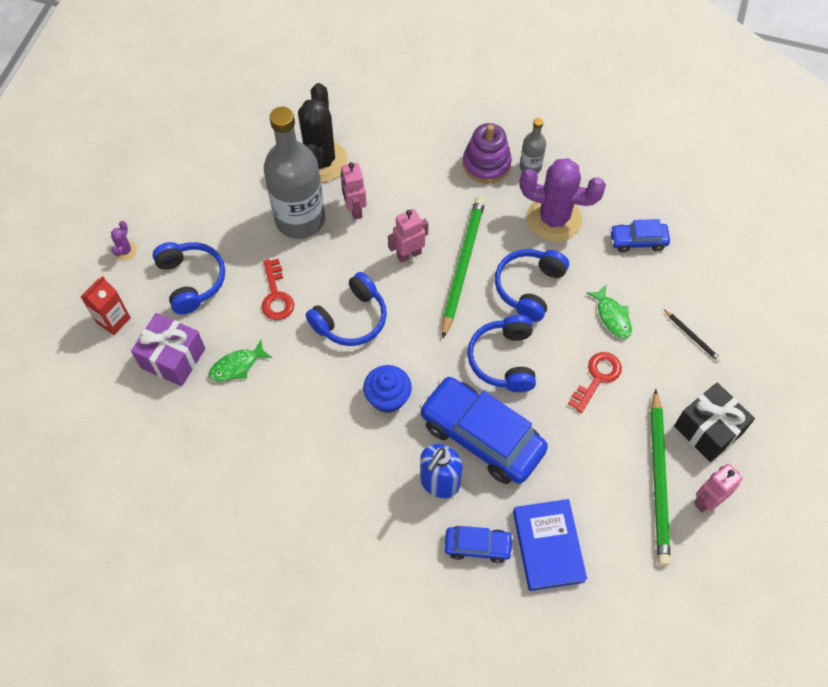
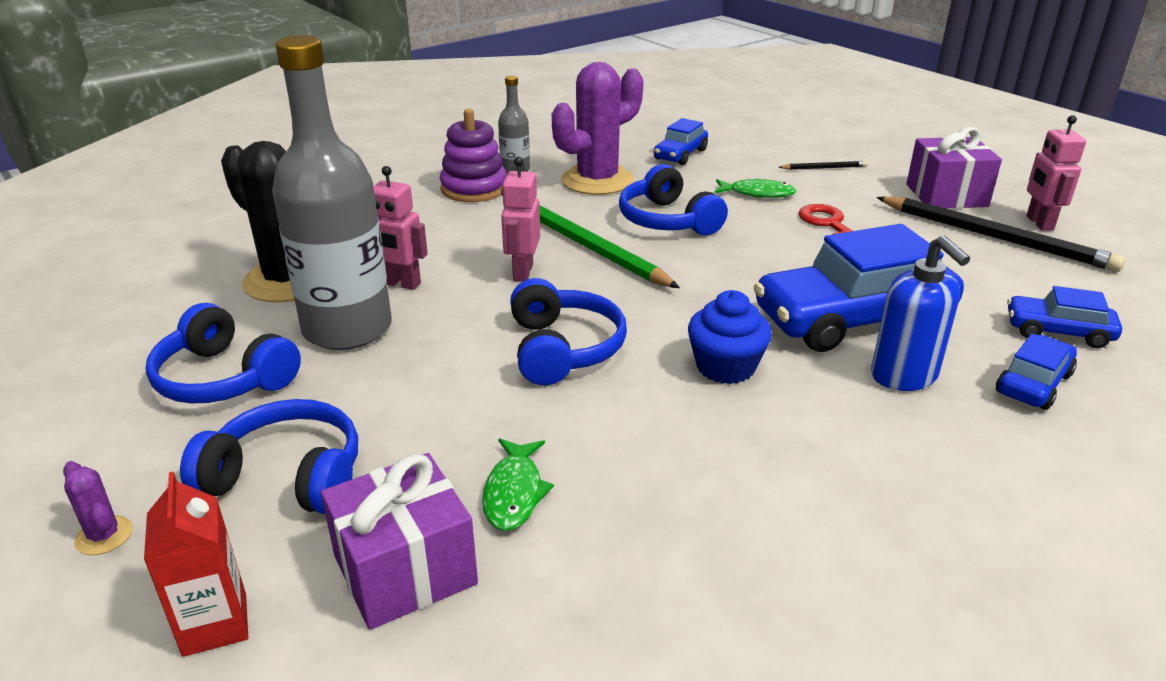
camera: 55 degrees left, 30 degrees down
(276, 295) = (438, 398): red key -> none
(504, 360) = (750, 267): blue headphones -> blue headphones (224, 378)
(548, 546) = (1058, 332): blue book -> blue car
(659, 479) = (995, 237): green pencil -> black pencil
(708, 430) = (946, 195): black gift -> purple gift

